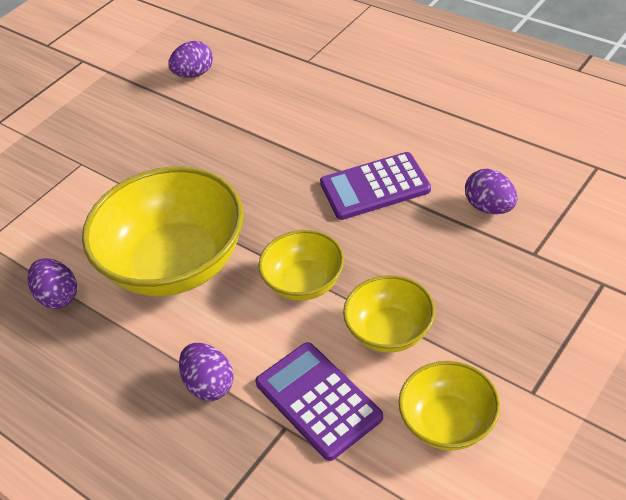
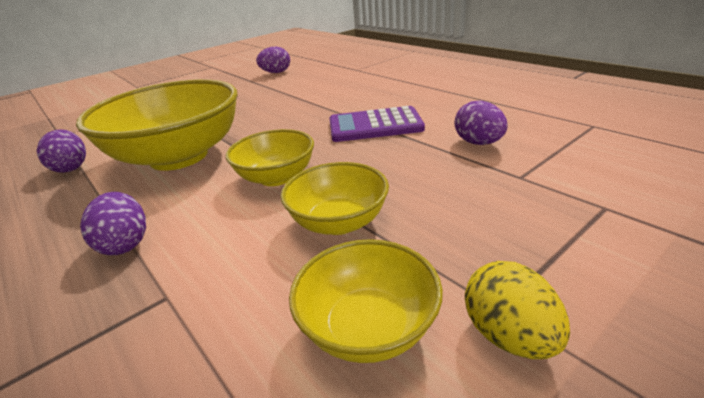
camera: 10 degrees right, 15 degrees down
(318, 400) = (222, 275): purple calculator -> none
(540, 411) = (509, 336): none -> yellow egg

